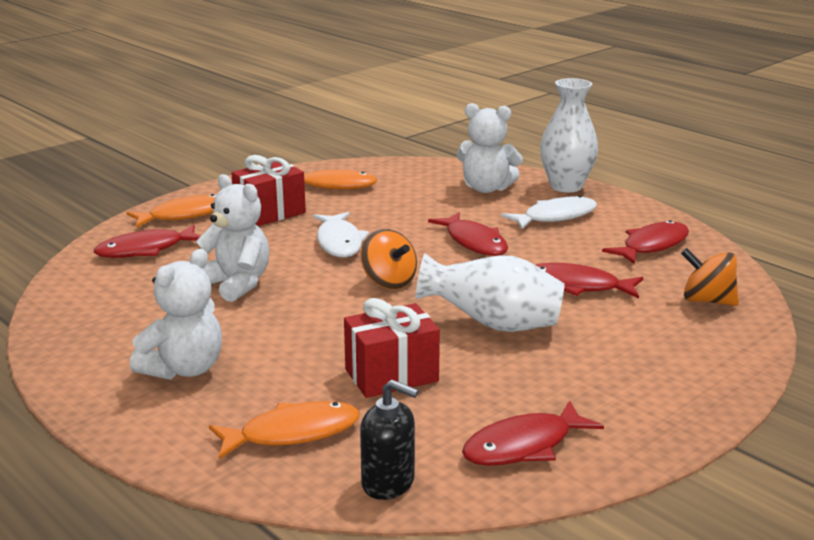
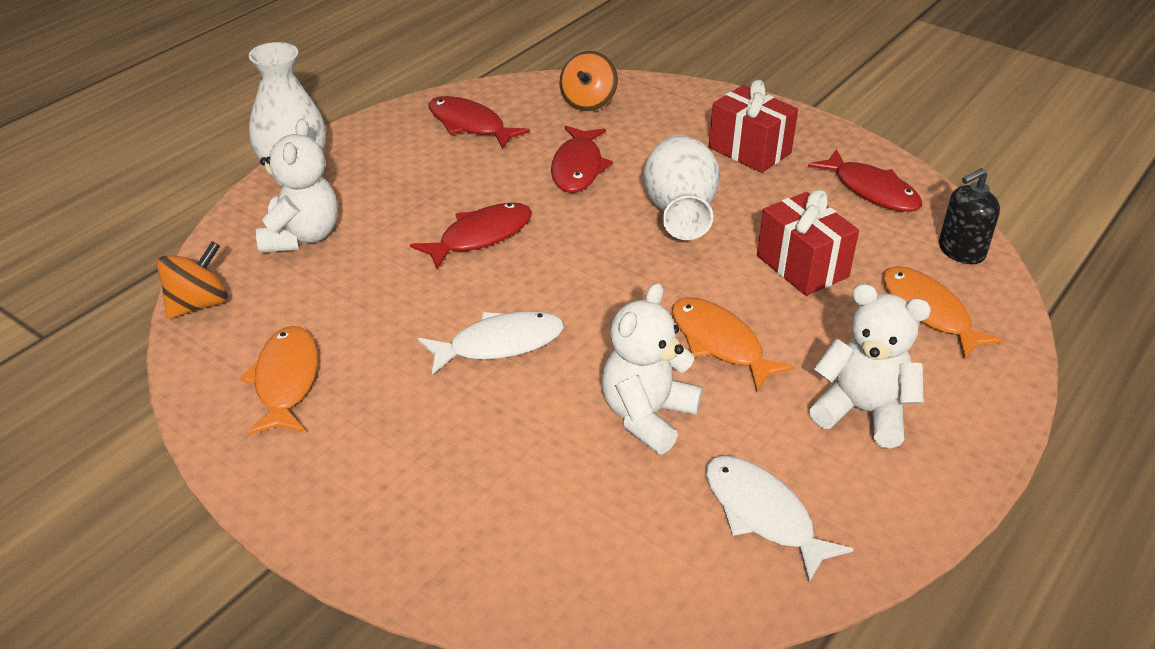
camera: 100 degrees left, 15 degrees up
(146, 250) = (563, 543): red fish -> none
(184, 215) = (420, 534): orange fish -> orange fish (720, 343)
(270, 213) = (402, 431): red gift -> red gift (749, 150)
(388, 282) = (603, 290): orange spinning top -> orange spinning top (198, 304)
(388, 482) = (961, 251): black soap dispenser -> black soap dispenser turned 135 degrees counterclockwise
(555, 217) = (396, 183): white fish -> white fish (763, 515)

